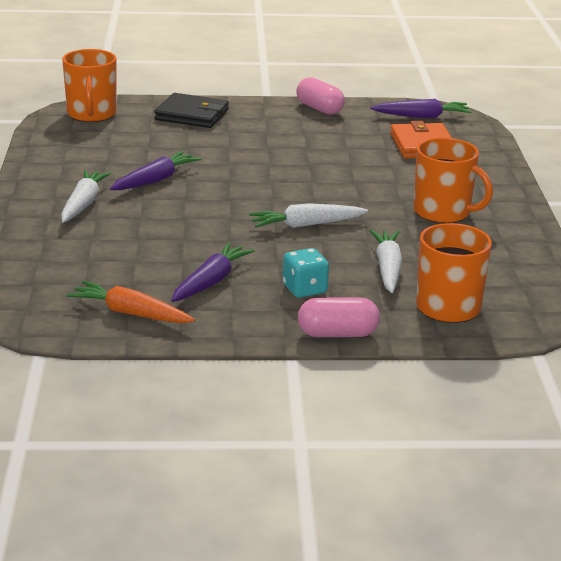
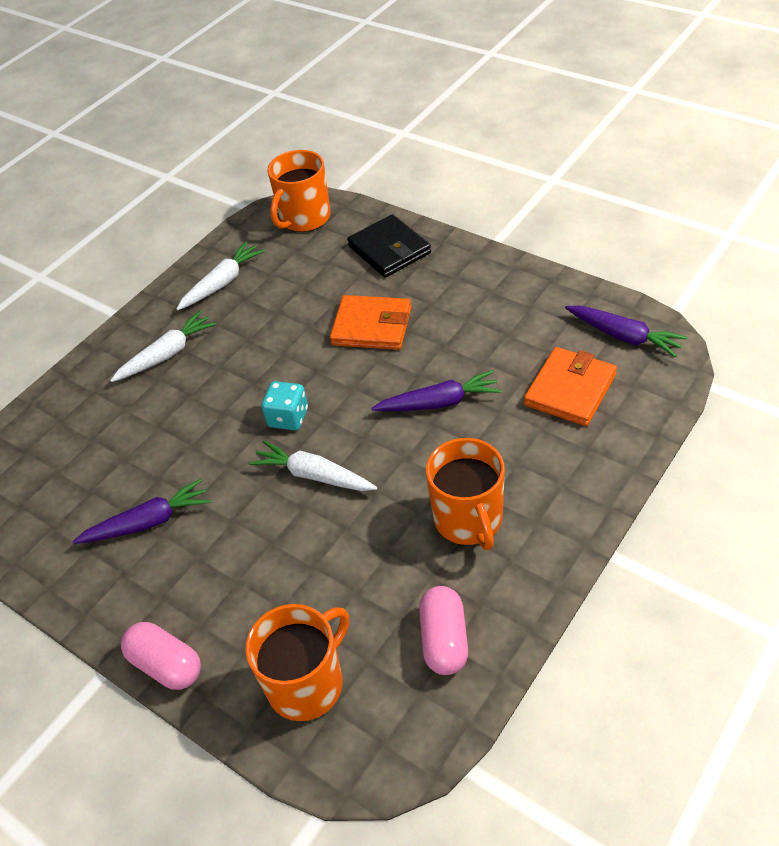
camera: 45 degrees right, 20 degrees up
(131, 313) = (47, 534): orange carrot -> none
(155, 180) = (256, 343): purple carrot -> purple carrot (439, 402)
(238, 151) = (372, 326): none -> orange wallet
(304, 289) = (210, 578): turquoise dice -> turquoise dice (288, 418)
(319, 109) = (524, 282): pink capsule -> pink capsule (444, 640)
(387, 268) = (315, 587): white carrot -> white carrot (222, 283)

